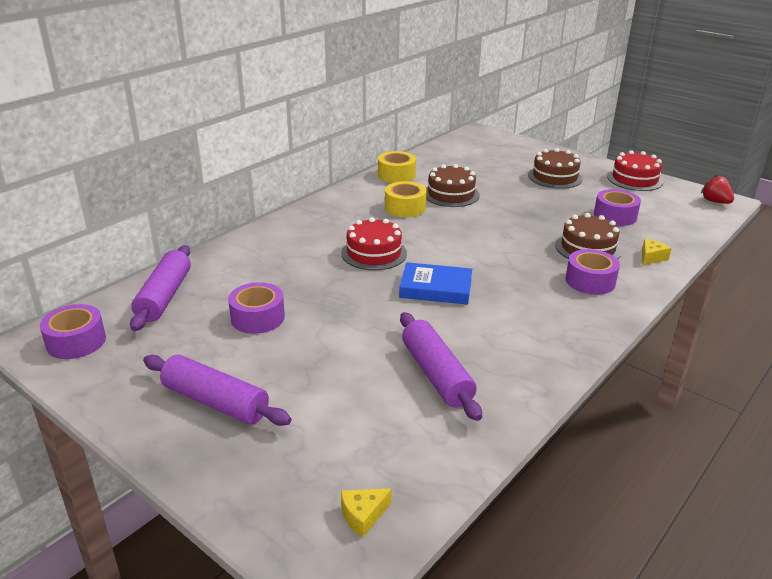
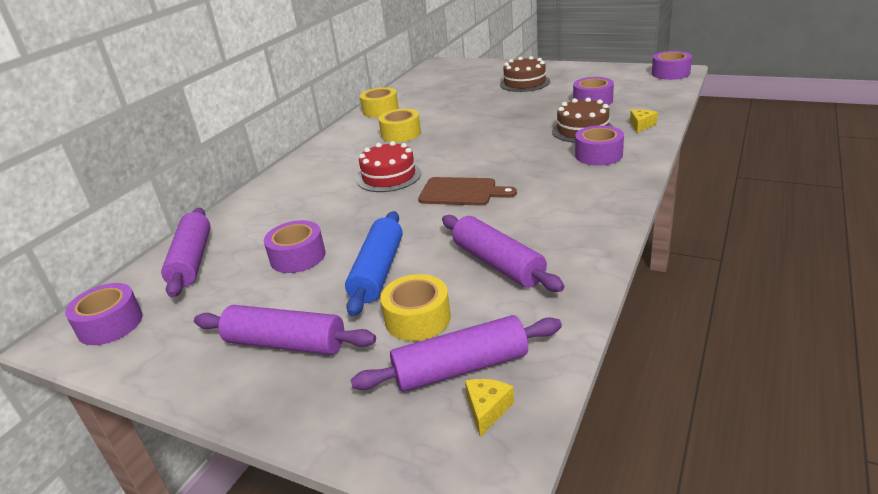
camera: 10 degrees left, 0 degrees up
(323, 352) = (377, 271): none -> blue rolling pin
(339, 410) = (417, 318): none -> yellow tape
(357, 469) = (461, 368): none -> purple rolling pin
(363, 515) = (487, 410): yellow cheese -> yellow cheese turned 150 degrees clockwise
(436, 288) = (461, 192): blue book -> brown cutting board
(451, 194) = (438, 115): brown cake -> none
(634, 179) = (594, 71): red cake -> none
(715, 202) = (670, 73): red strawberry -> purple tape

